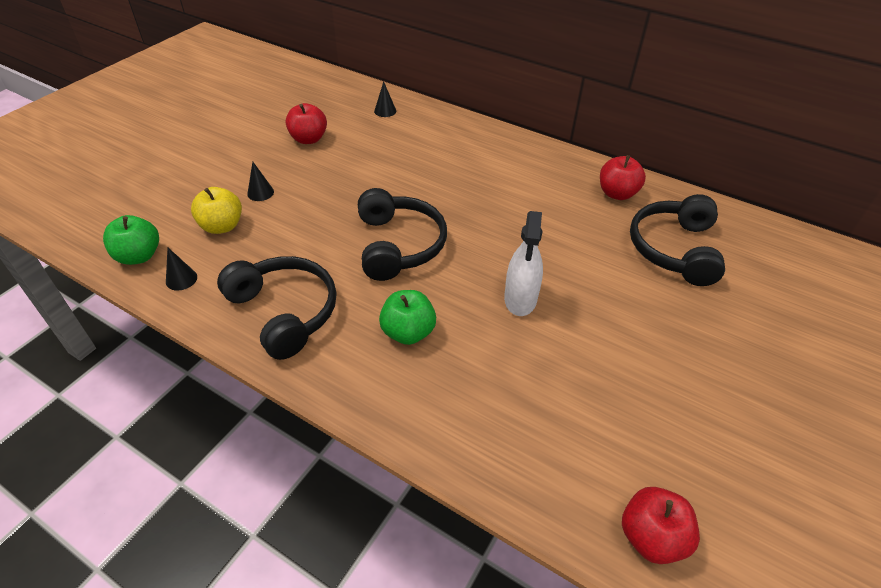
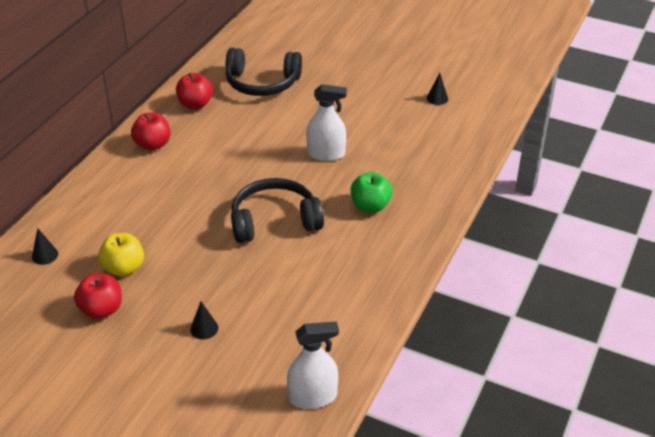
camera: 95 degrees left, 5 degrees down
(139, 256) = (313, 397): green apple -> white spray bottle
(181, 279) = (338, 354): black cone -> black cone (437, 98)
(222, 226) = (261, 345): yellow apple -> yellow apple (124, 268)
(284, 312) = (364, 276): black headphones -> none
(651, 537) = (487, 110): red apple -> red apple (153, 144)

